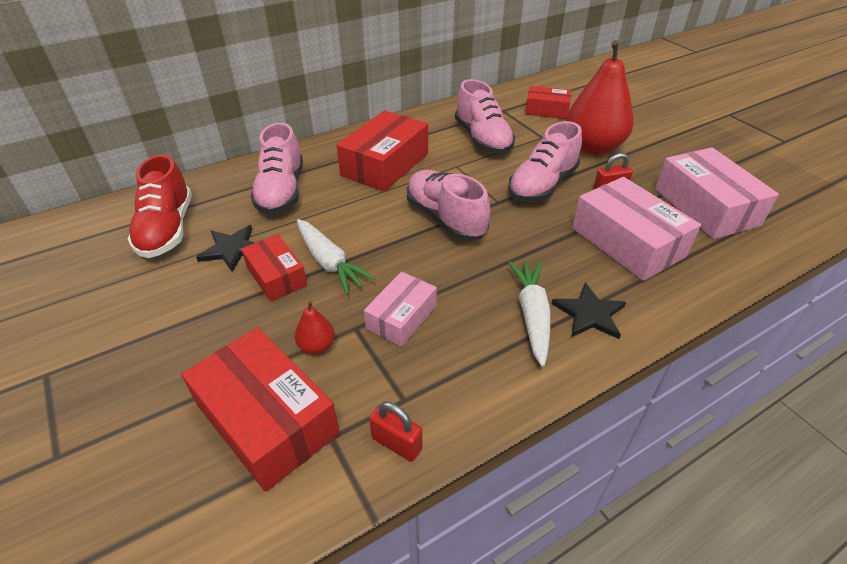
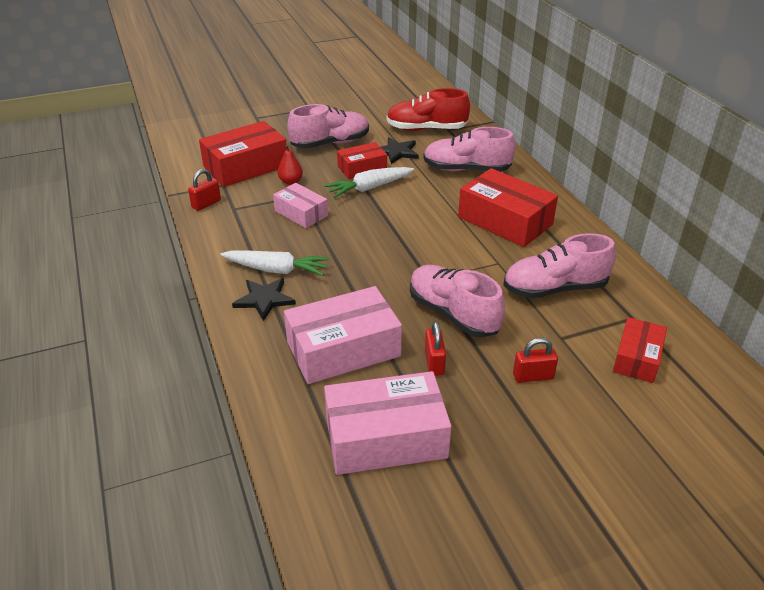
camera: 100 degrees right, 5 degrees down
(445, 218) = (410, 245): pink shoe -> pink shoe (330, 143)
(592, 147) = (533, 376): red pear -> red padlock

